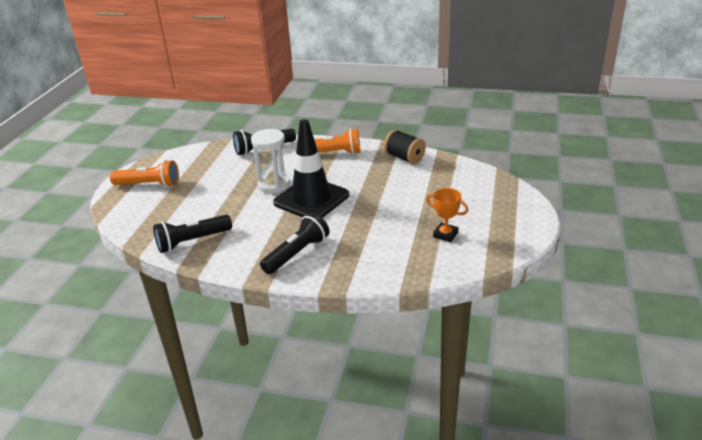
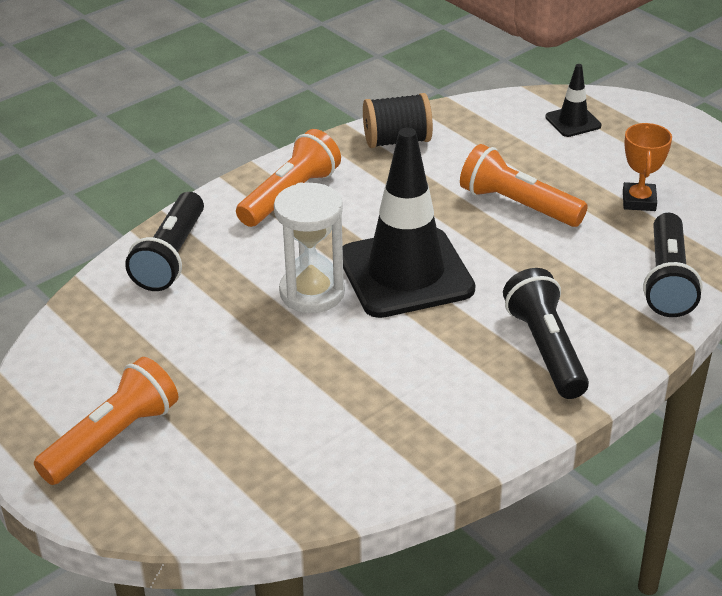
camera: 55 degrees left, 5 degrees up
(192, 241) = (385, 448): black flashlight -> black flashlight (667, 280)
(396, 205) = (518, 205): none -> orange flashlight
(445, 235) = (639, 201): orange trophy -> orange trophy turned 60 degrees counterclockwise
(487, 191) = (573, 121): none -> black traffic cone

